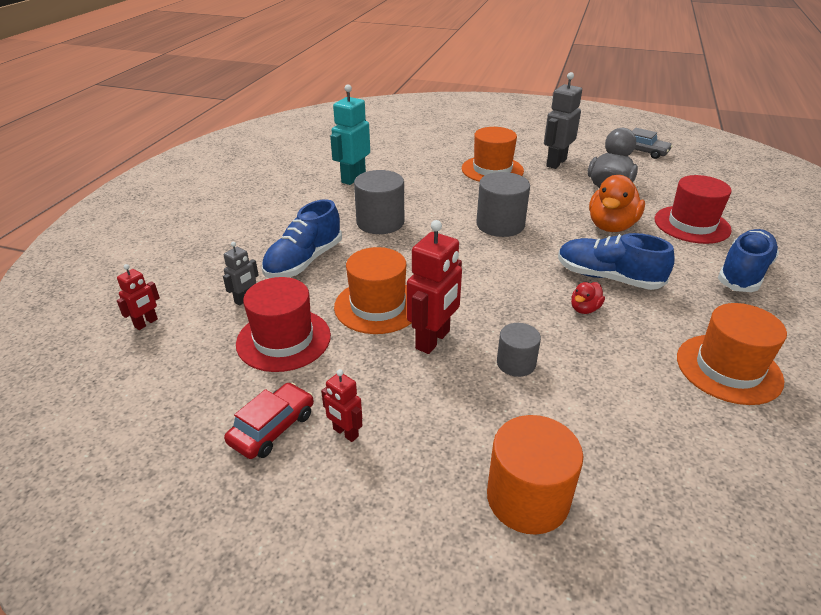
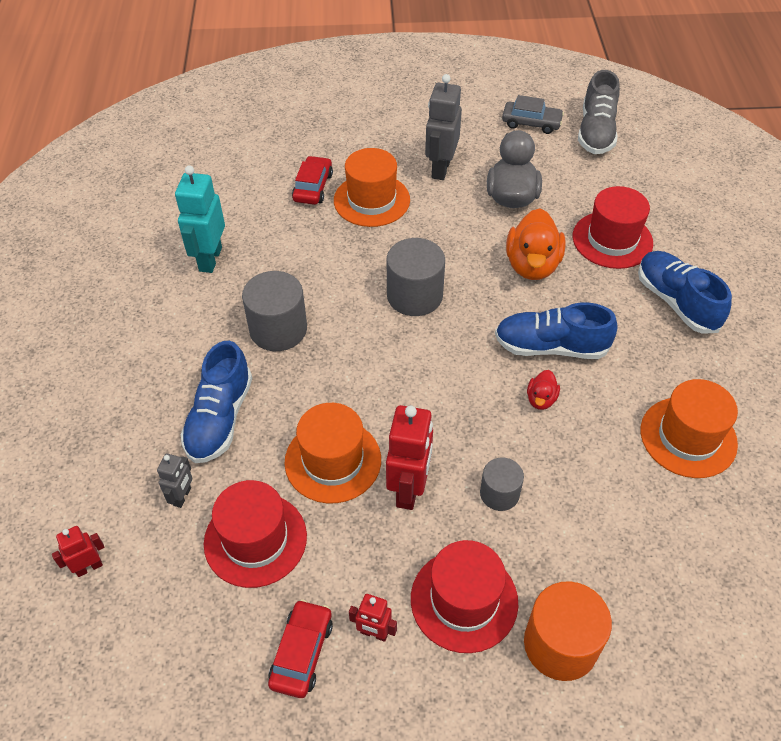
camera: 20 degrees left, 15 degrees up
(146, 323) = (89, 567): red robot -> red robot turned 135 degrees counterclockwise
(444, 432) = (464, 600): none -> red hat
(451, 156) = (313, 187): none -> red car
(698, 164) = (596, 132): none -> grey shoe
(743, 273) = (676, 302): blue shoe -> blue shoe turned 45 degrees counterclockwise

